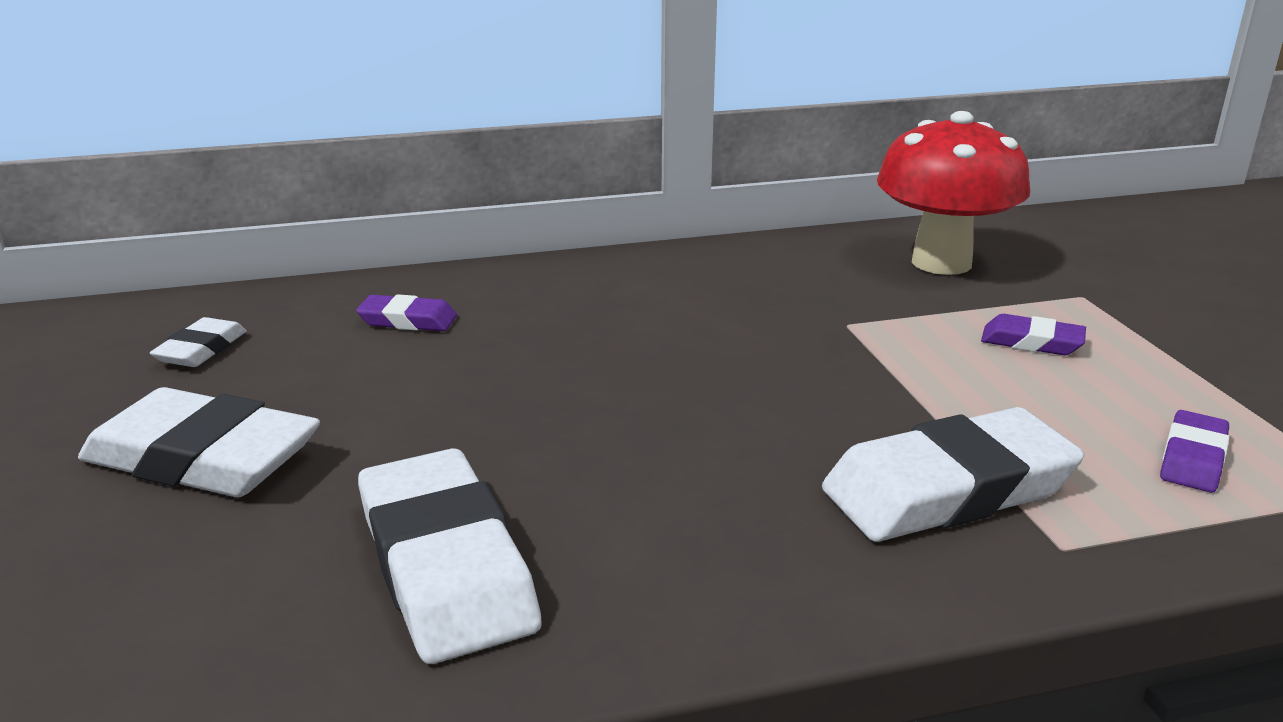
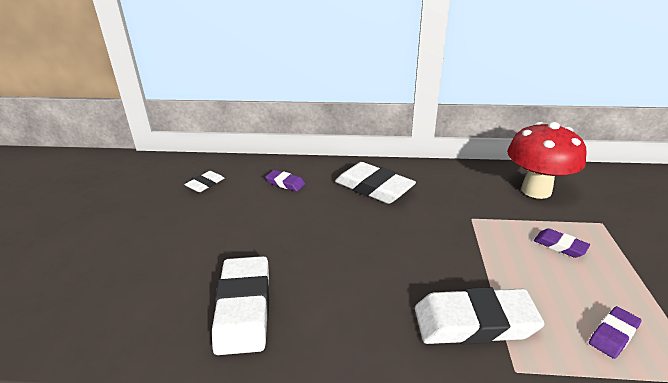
camera: 20 degrees right, 5 degrees up
(202, 458) = (183, 236): white eraser -> white eraser (374, 188)

